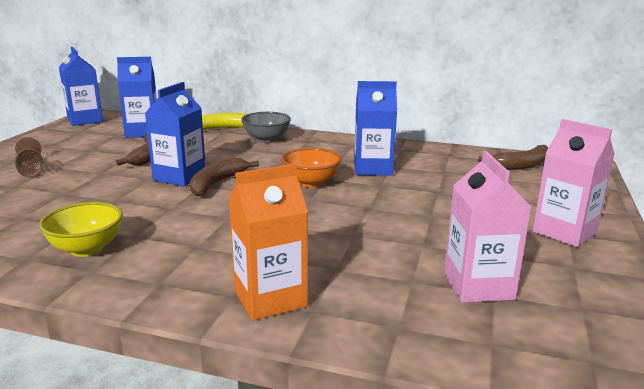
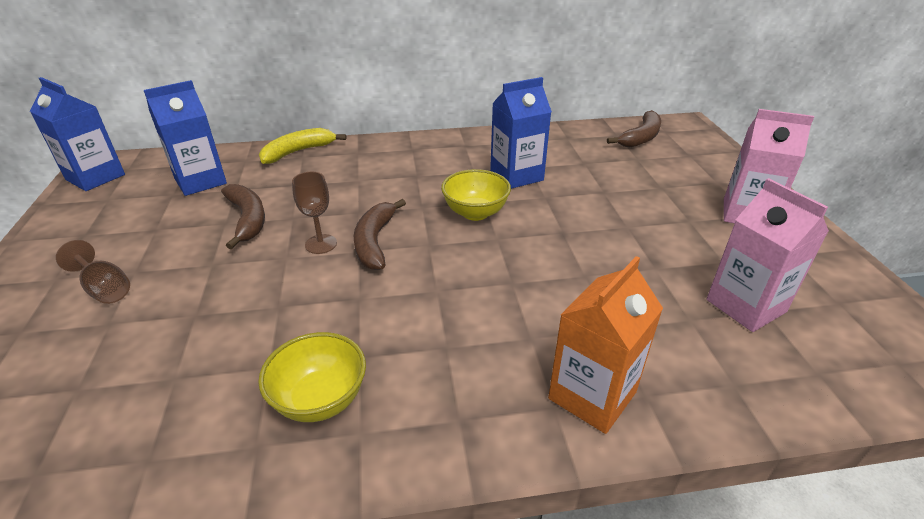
camera: 25 degrees left, 15 degrees up
(179, 177) = (321, 244): blue carton -> brown goblet
(266, 139) = (366, 158): grey bowl -> none
(311, 183) = (475, 213): orange bowl -> yellow bowl

